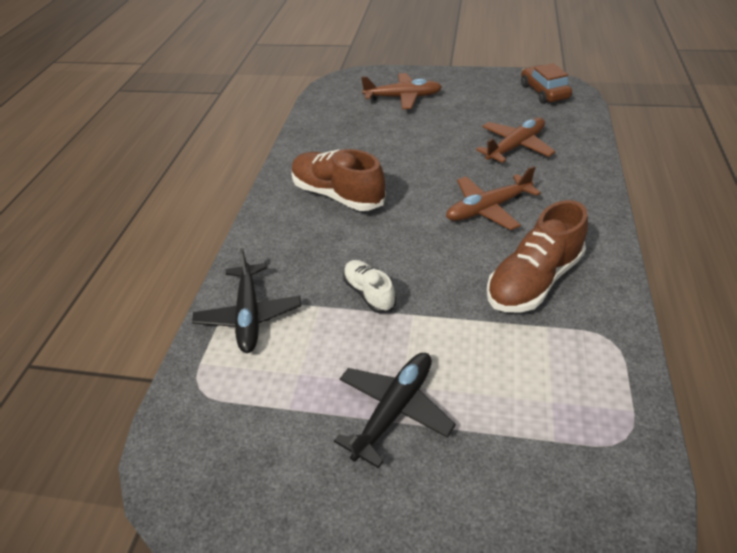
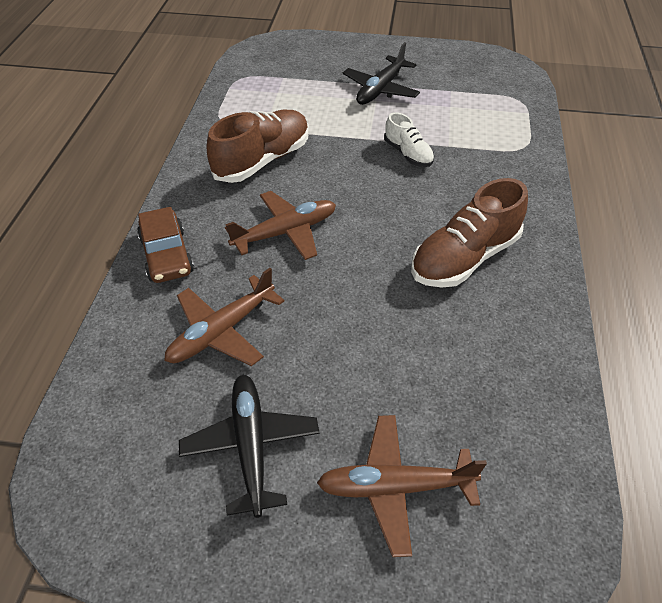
camera: 175 degrees right, 5 degrees up
(249, 314) = (507, 141): black plane -> black plane (251, 446)
(338, 195) = (464, 258): brown shoe -> brown shoe turned 105 degrees clockwise
(544, 92) = (115, 483): brown car -> brown car (167, 255)

